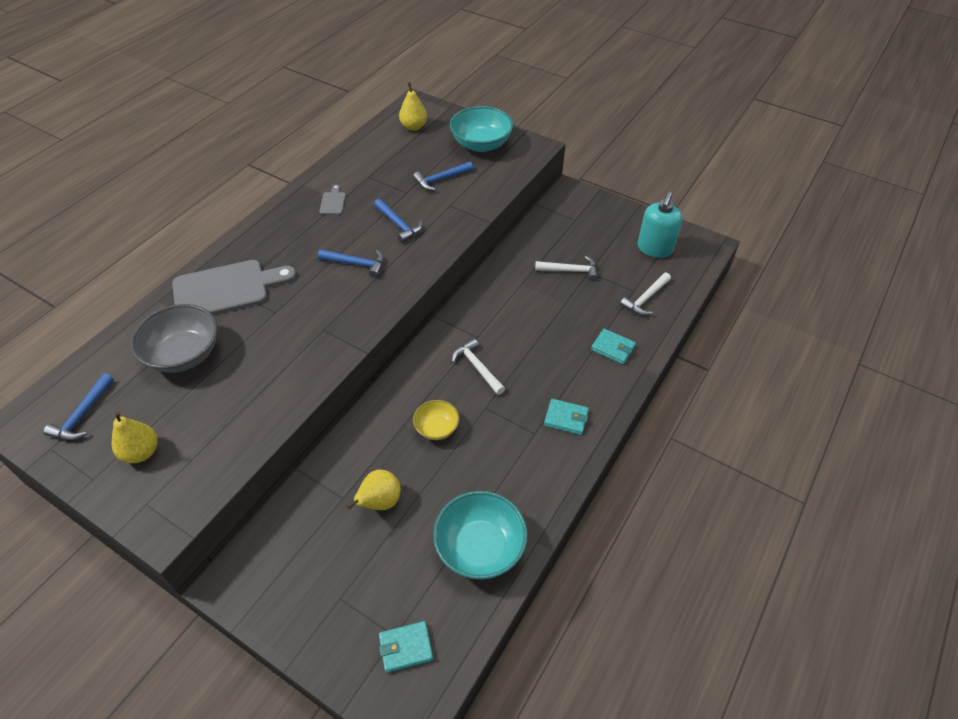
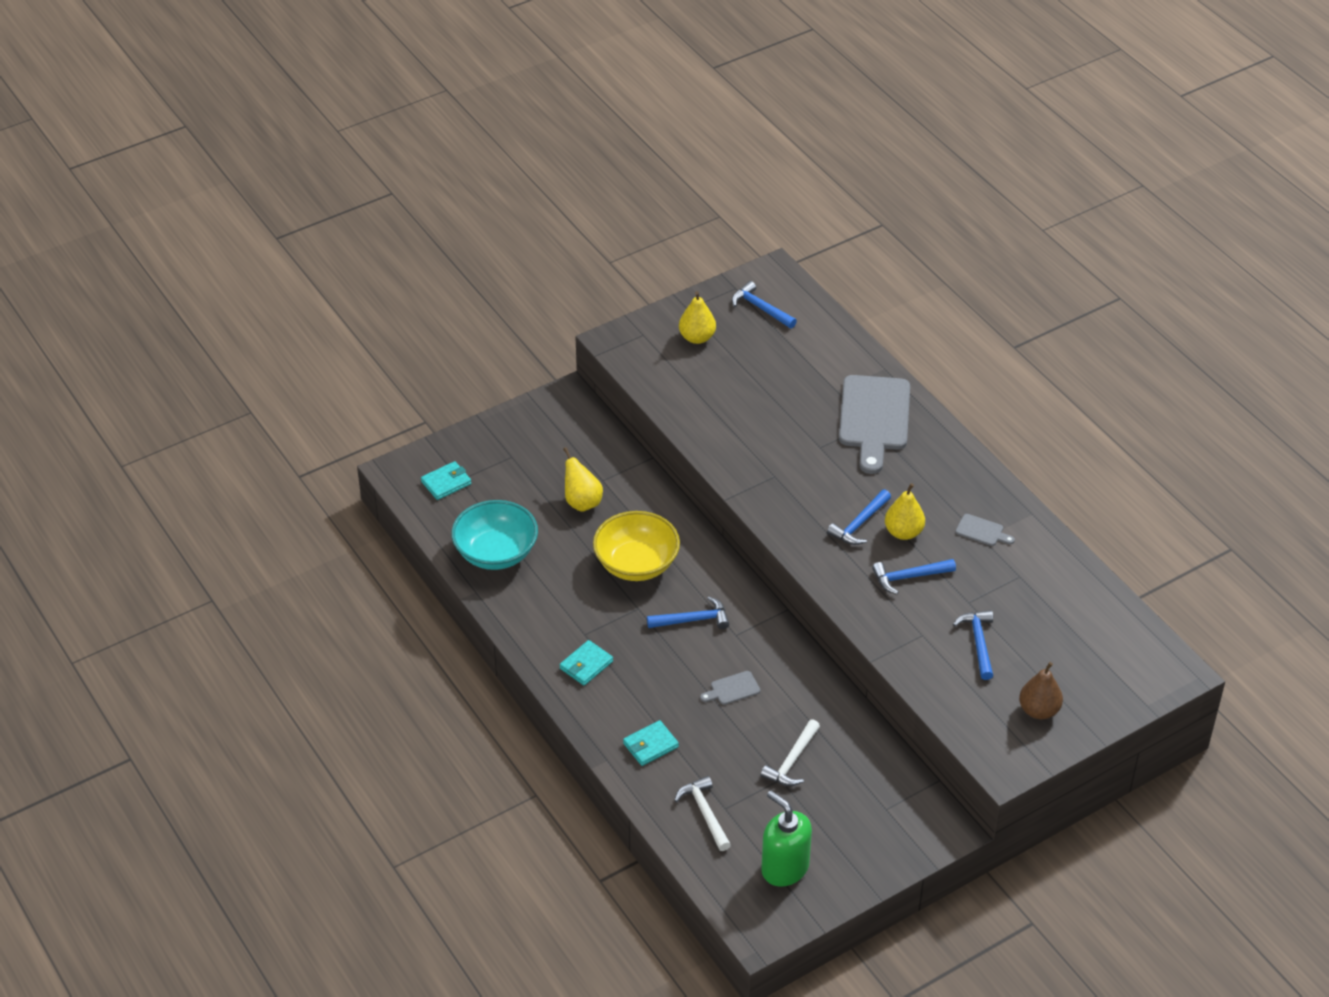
camera: 115 degrees right, 5 degrees down
(184, 354) = (798, 376): grey bowl -> none
(406, 647) = (446, 483): turquoise wallet -> turquoise wallet turned 45 degrees clockwise
(414, 127) = (1114, 652): yellow pear -> yellow pear (903, 532)
(436, 428) = (636, 564): yellow bowl -> yellow bowl, size x1.78
(477, 367) = (693, 620): white hammer -> blue hammer
(481, 144) = (1039, 710): turquoise bowl -> brown pear
(530, 321) = (732, 689): none -> grey cutting board
(654, 248) = (784, 868): turquoise soap dispenser -> green soap dispenser

